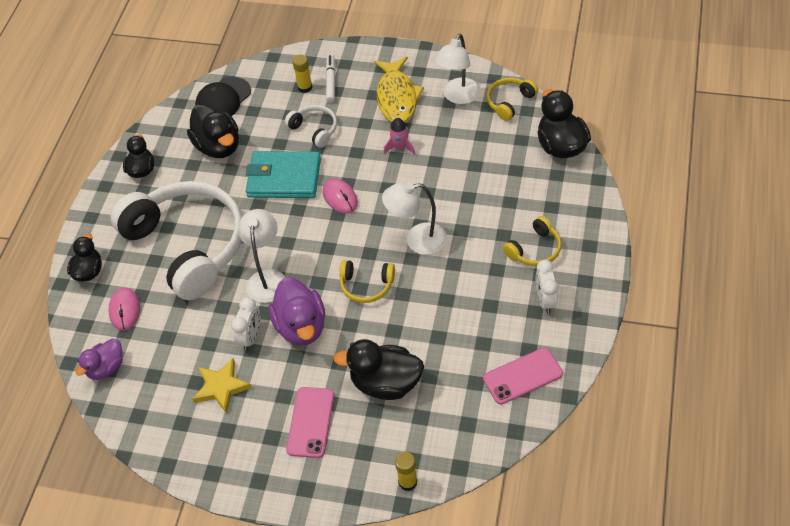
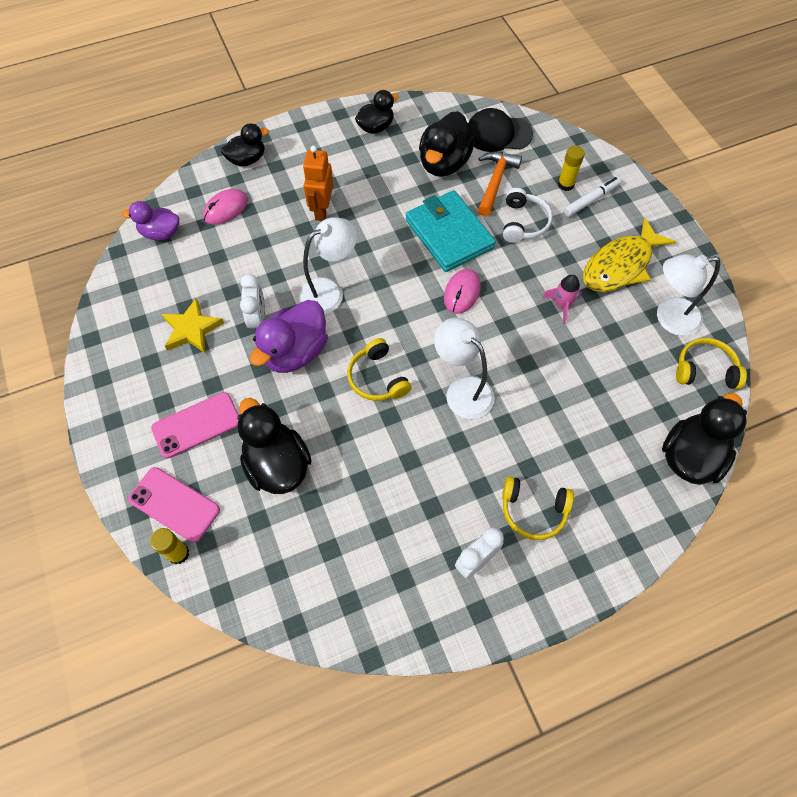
camera: 50 degrees right, 10 degrees up
(188, 245) = (322, 210): white headphones -> orange robot
(251, 337) = (257, 319): white clock -> white clock turned 75 degrees counterclockwise
(264, 125) = (495, 182): none -> orange hammer
(522, 376) = (366, 593): pink phone -> pink phone (174, 504)

